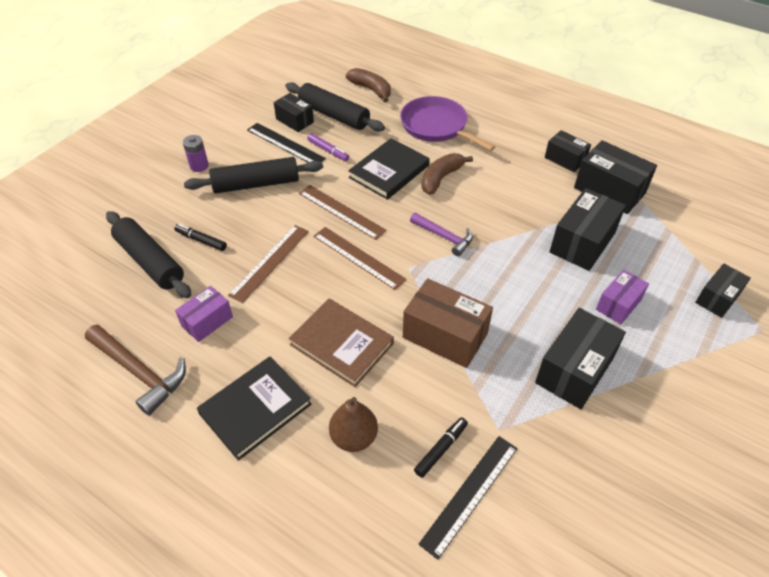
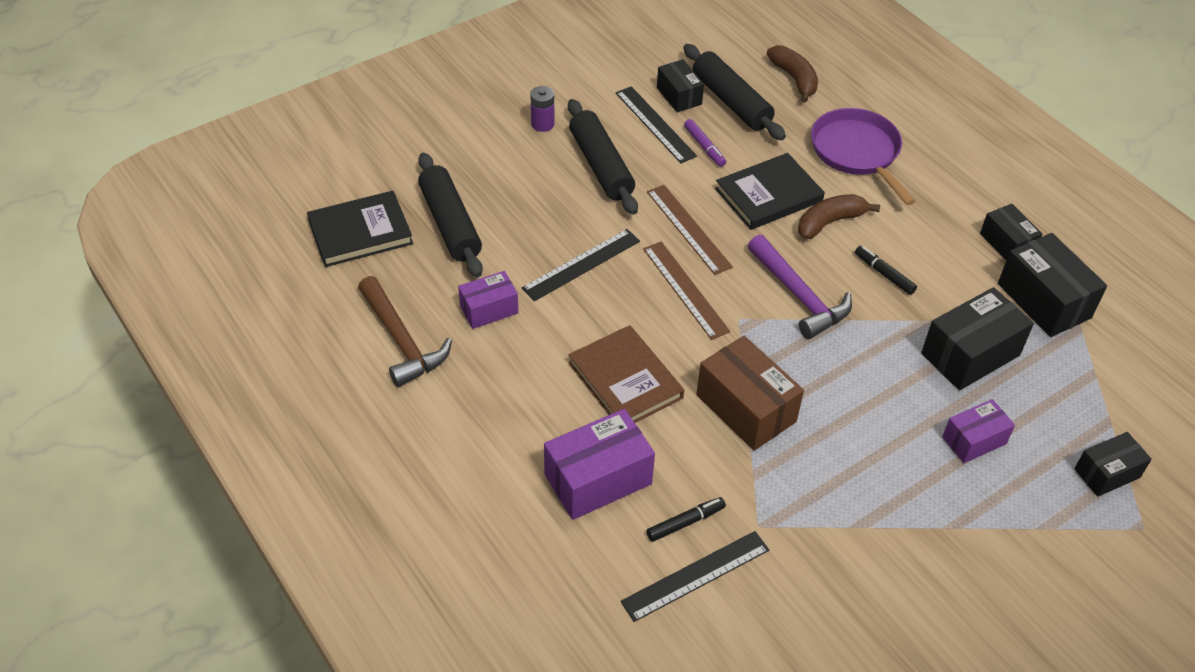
camera: 20 degrees right, 0 degrees up
(201, 240) = (514, 216): black marker -> black marker (884, 274)
(255, 409) = (507, 417): black book -> black book (360, 232)
(256, 184) = (601, 166): black rolling pin -> black rolling pin turned 60 degrees clockwise
(270, 262) = (581, 264): brown ruler -> black ruler
(354, 437) = (598, 479): brown pear -> purple box
(444, 237) = (799, 296): purple hammer -> purple hammer, size x1.52
(574, 370) = (878, 494): black box -> none

